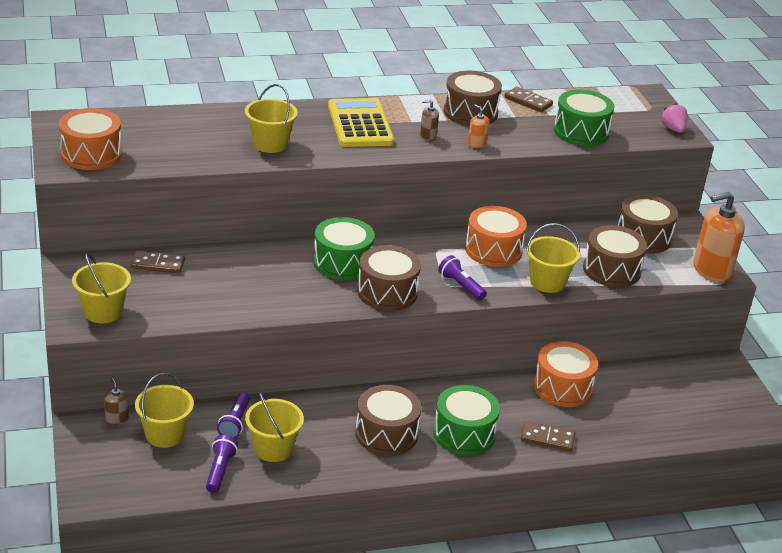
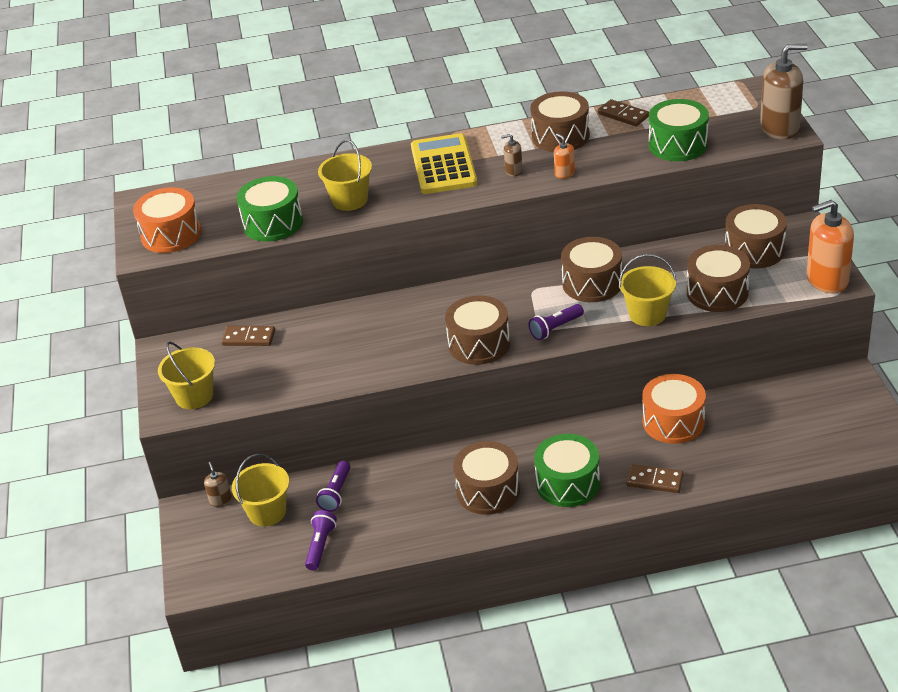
camera: 10 degrees right, 5 degrees up
(273, 448) = (373, 517): yellow bucket -> none
(342, 263) = (434, 315): green drum -> green drum (273, 223)
(460, 286) = (555, 328): purple flashlight -> purple flashlight turned 90 degrees counterclockwise
(493, 250) = (592, 283): orange drum -> brown drum
(673, 129) = (779, 128): pink strawberry -> brown soap dispenser

